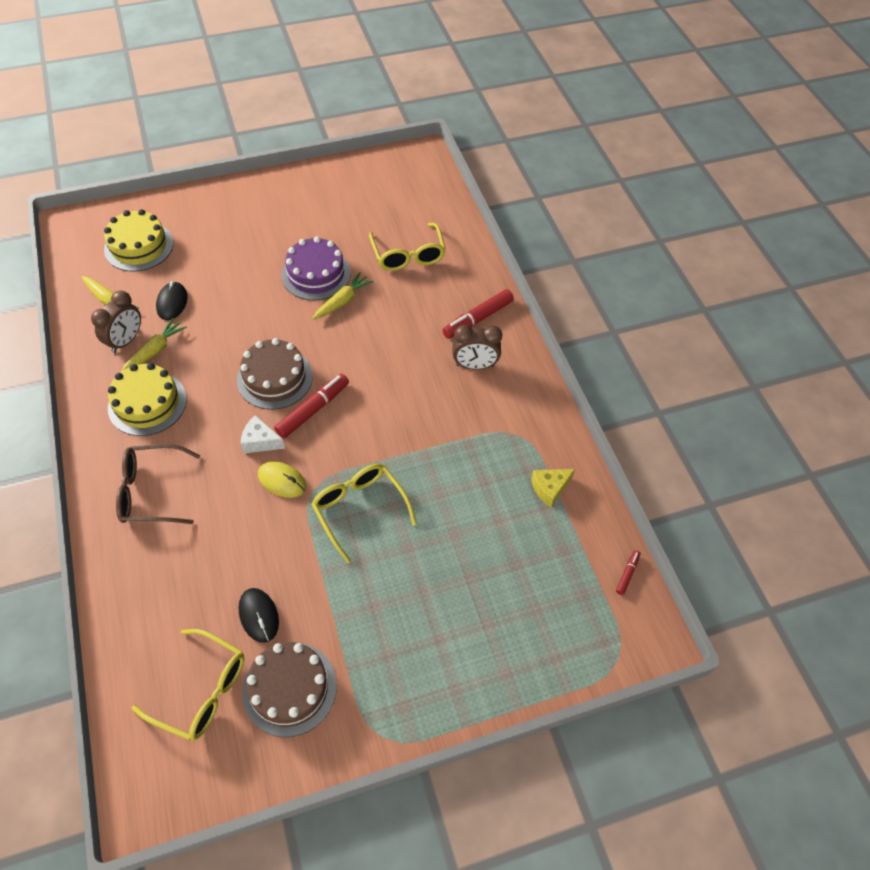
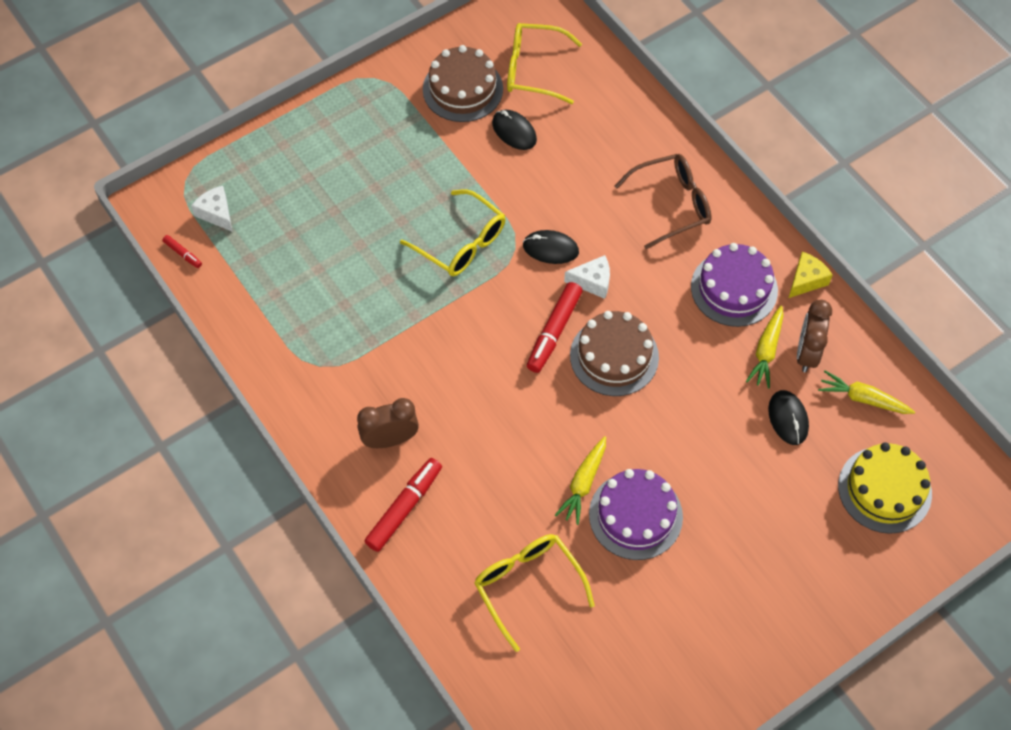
camera: 165 degrees right, 5 degrees up
(147, 403) = (734, 288): yellow cake -> purple cake
(282, 481) = (550, 249): yellow mouse -> black mouse
(549, 488) = (273, 316): yellow cheese -> yellow cheese (806, 280)
(589, 609) = (216, 213): none -> white cheese
(627, 574) = (183, 254): red marker -> red marker turned 60 degrees counterclockwise

